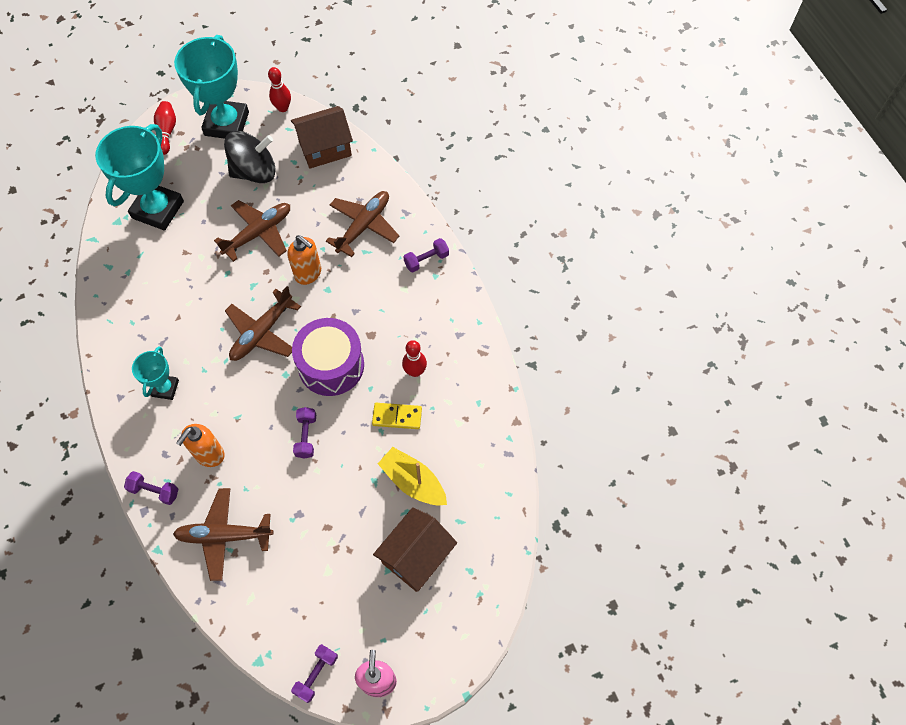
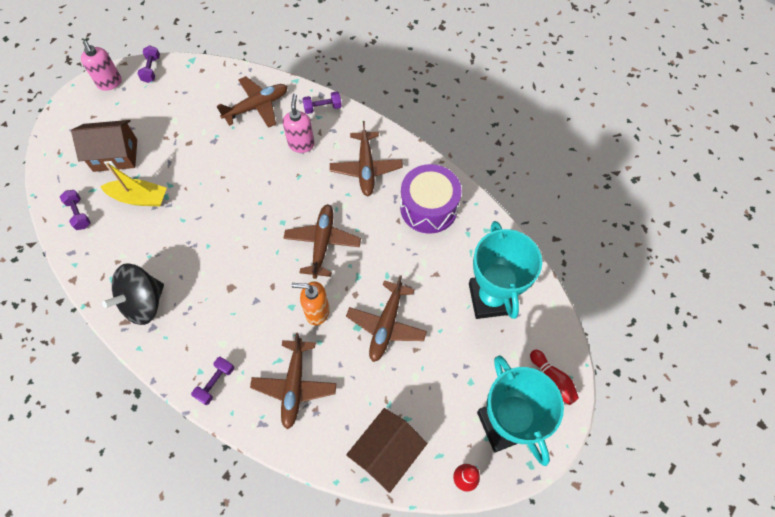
camera: 150 degrees right, 0 degrees up
(165, 388) = (366, 168): turquoise trophy -> brown plane
(209, 454) = (301, 144): orange soap dispenser -> pink soap dispenser
(254, 171) = (436, 385): black spinning top -> black spinning top (144, 303)
(306, 436) = (238, 189): purple dumbbell -> purple dumbbell (79, 214)
(331, 365) = (249, 247): purple drum -> purple drum (428, 207)
(397, 417) = (174, 235): yellow domino -> none
(415, 371) = (177, 277): red bowling pin -> none
(416, 556) = (115, 155): brown house -> brown house turned 75 degrees clockwise

